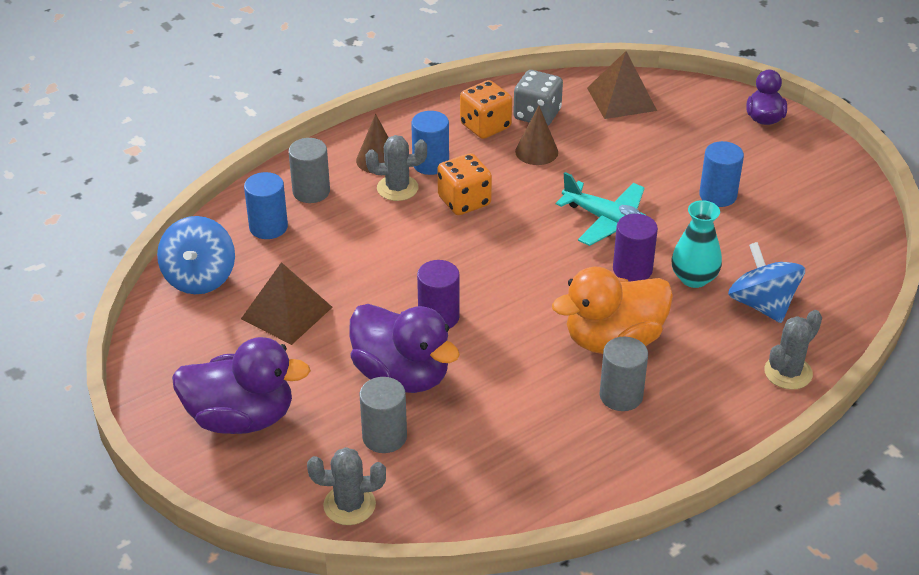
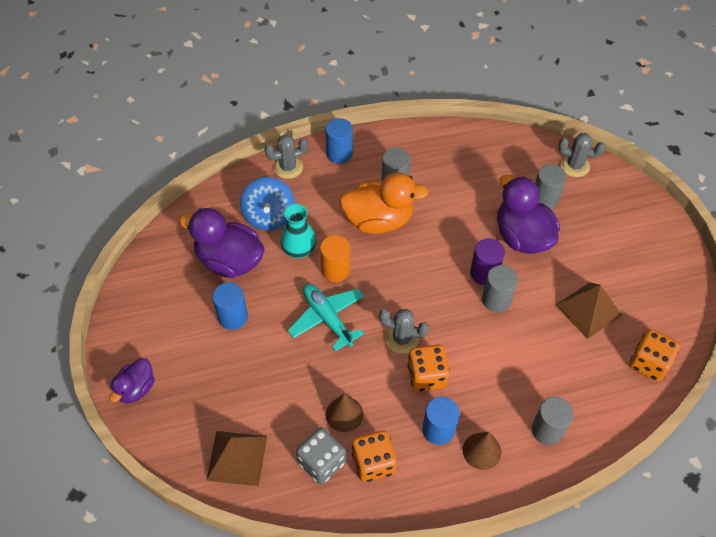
camera: 160 degrees left, 15 degrees up
(199, 278) = (649, 363): blue spinning top -> orange dice
(241, 418) = (630, 237): purple duck -> purple duck (229, 261)
(268, 227) = (589, 400): blue cylinder -> blue cylinder (339, 153)
(397, 188) = (475, 409): grey cactus -> grey cactus (402, 338)
(411, 292) = (496, 299): none -> grey cylinder
(632, 270) = (335, 270): purple cylinder -> orange cylinder

